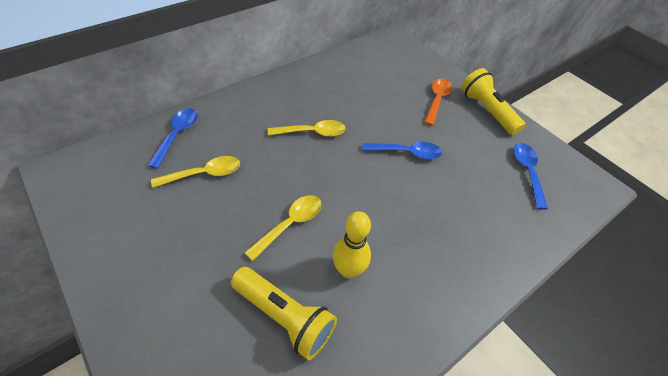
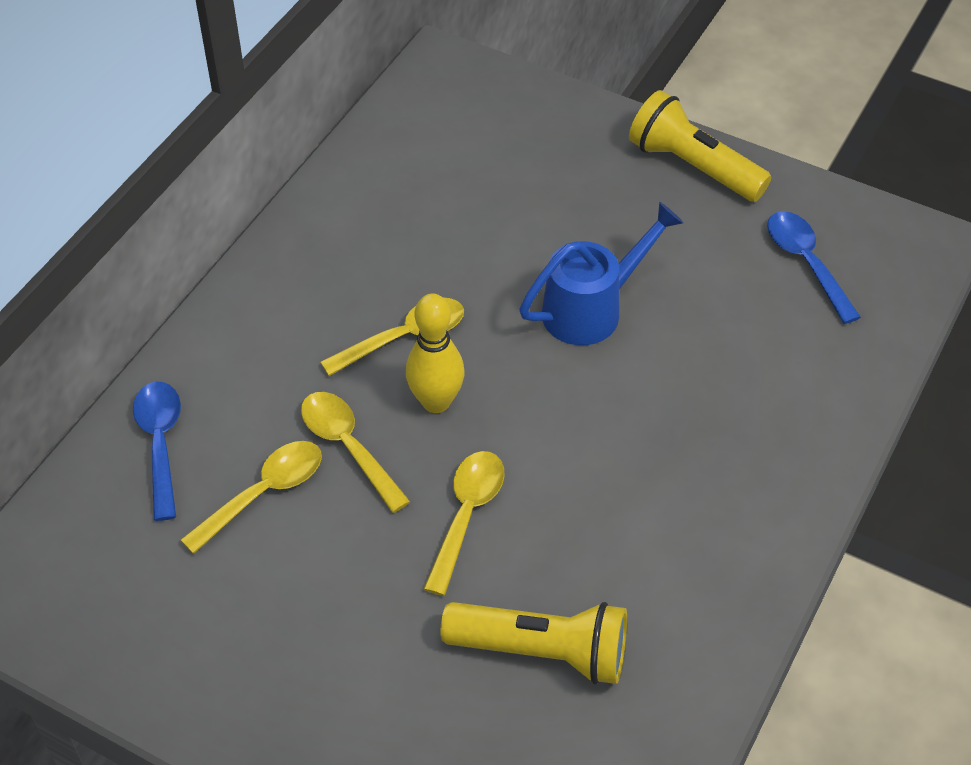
camera: 20 degrees left, 0 degrees up
(256, 169) = (348, 446): none -> yellow spoon
(348, 270) = (599, 546): yellow bowling pin -> yellow bowling pin (436, 402)
(407, 153) = (591, 309): blue spoon -> blue watering can
(437, 100) = (594, 179): orange spoon -> none

